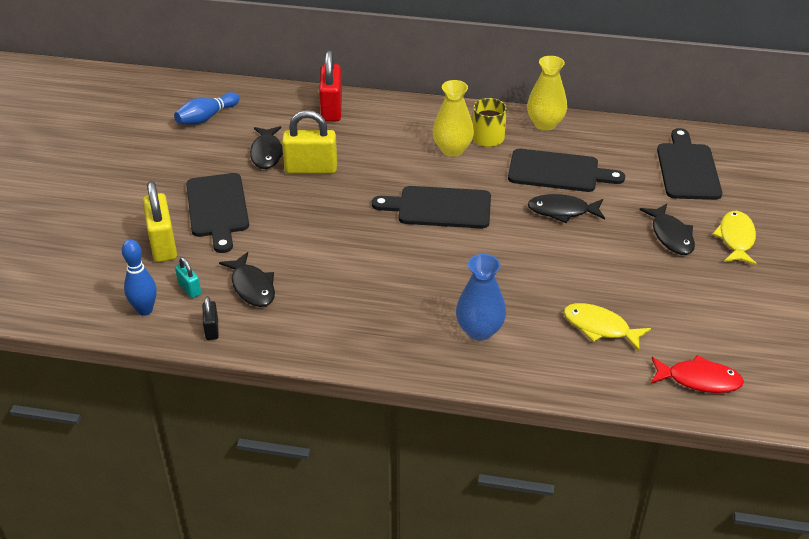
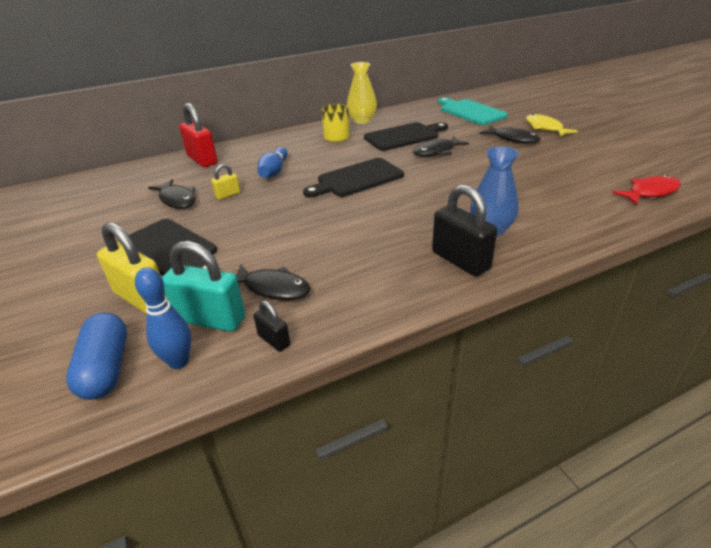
camera: 35 degrees left, 5 degrees down
(103, 290) = (106, 368): none -> blue capsule
(189, 289) = (210, 319): turquoise padlock -> turquoise padlock, size x1.95
(206, 117) = (93, 199): blue bowling pin -> blue bowling pin (274, 171)
(311, 169) = (228, 195): yellow padlock -> yellow padlock, size x0.51
(413, 344) = (460, 260): none -> black padlock
(452, 149) = (321, 149): yellow vase -> none
(600, 327) = (555, 193): yellow fish -> none
(687, 169) = (470, 112): black cutting board -> turquoise cutting board

